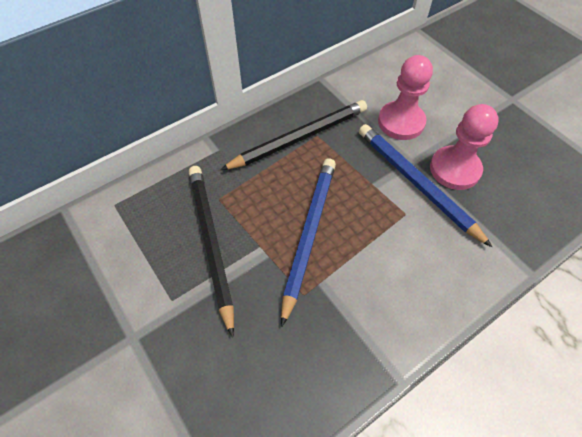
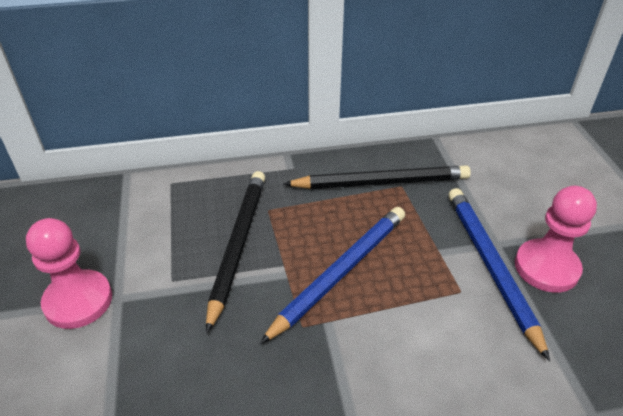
camera: 25 degrees right, 15 degrees down
(401, 122) = (504, 201): pink pawn -> pink pawn (78, 301)

